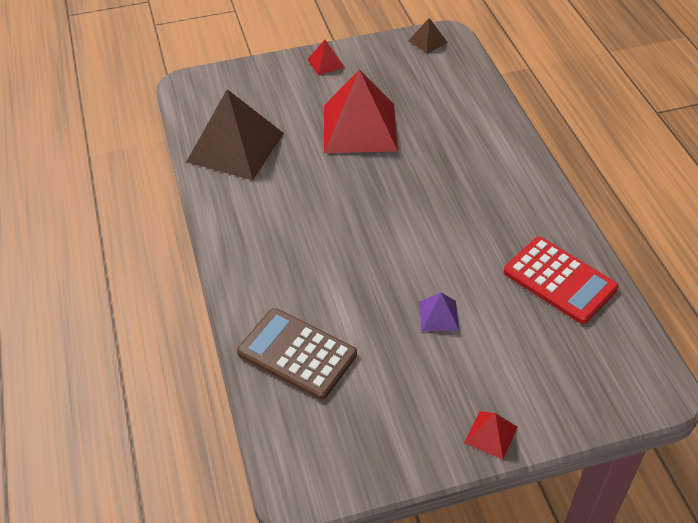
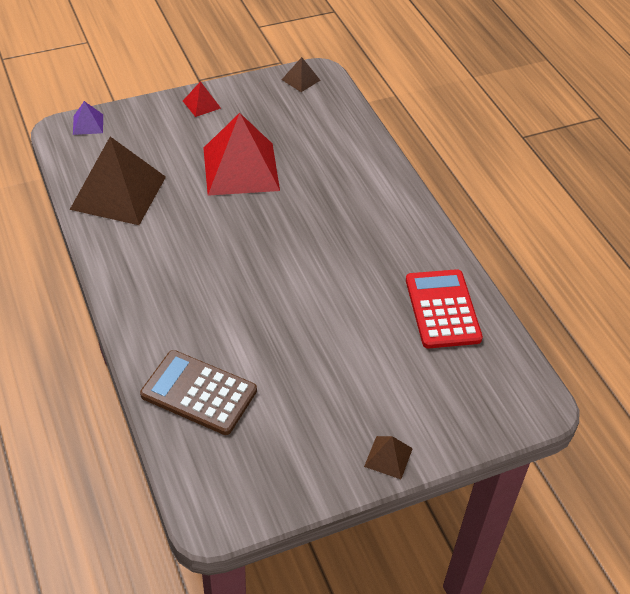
camera: 10 degrees left, 0 degrees up
(438, 315) = (331, 349): purple pyramid -> purple pyramid (88, 124)
(490, 435) = (388, 457): red pyramid -> brown pyramid
(559, 280) = (442, 309): red calculator -> red calculator turned 135 degrees counterclockwise

